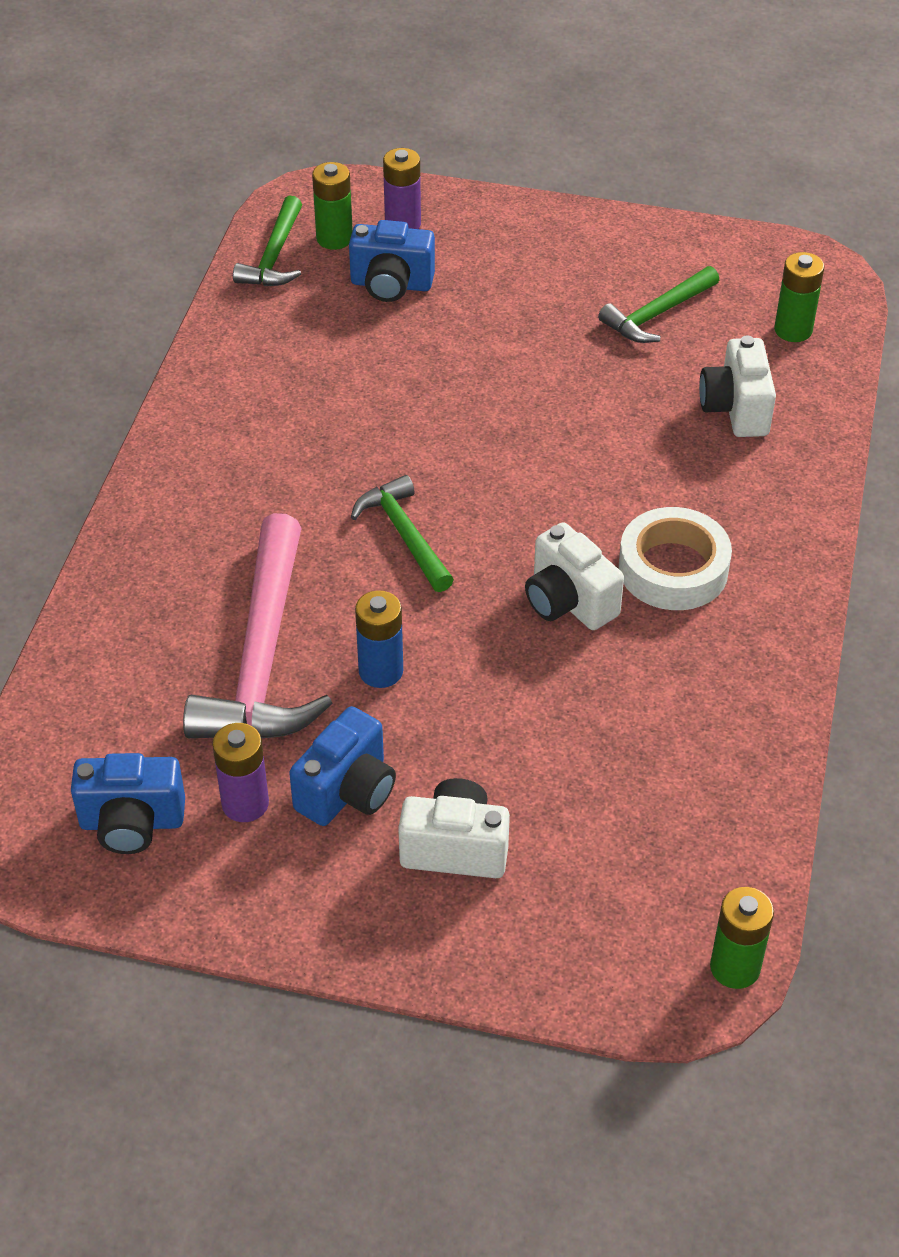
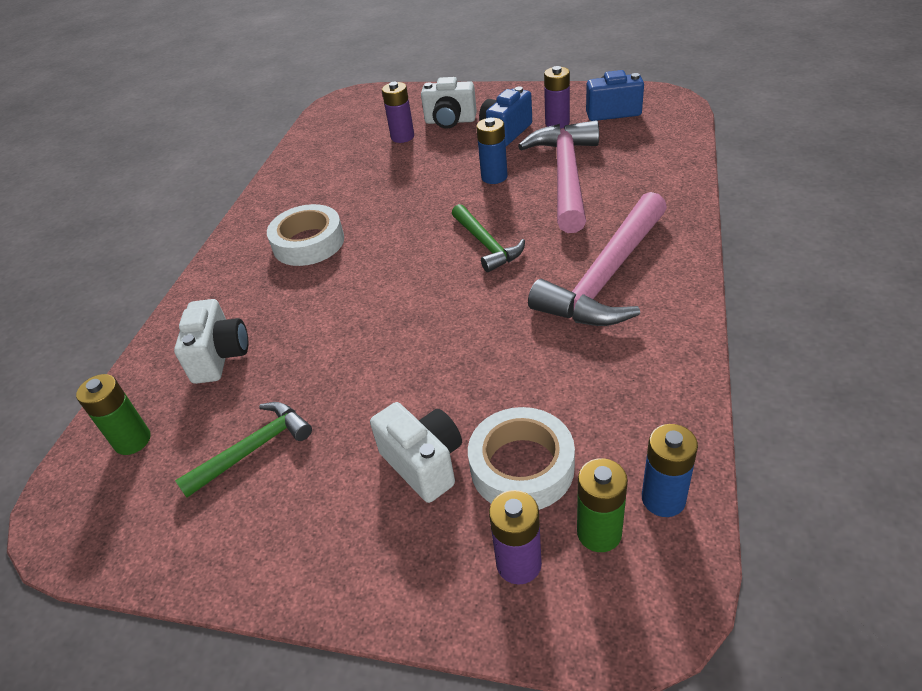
camera: 175 degrees left, 5 degrees down
(256, 467) = (606, 277): none -> pink hammer
(274, 256) = (663, 499): green hammer -> blue battery
(391, 285) = (522, 466): blue camera -> white tape
(551, 811) = (402, 137): none -> purple battery
(568, 602) = (379, 219): white camera -> white camera (424, 463)
(735, 967) = (330, 104): green battery -> none

